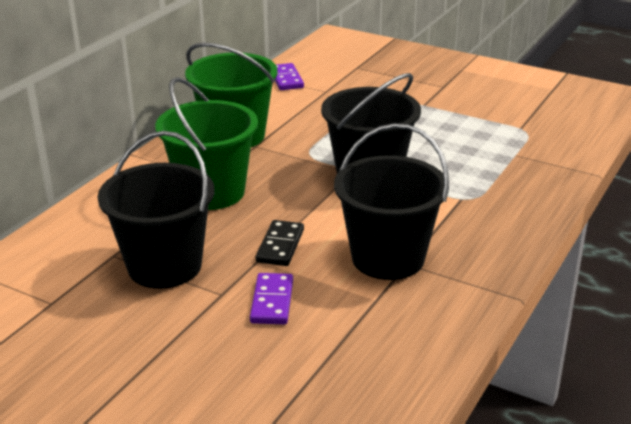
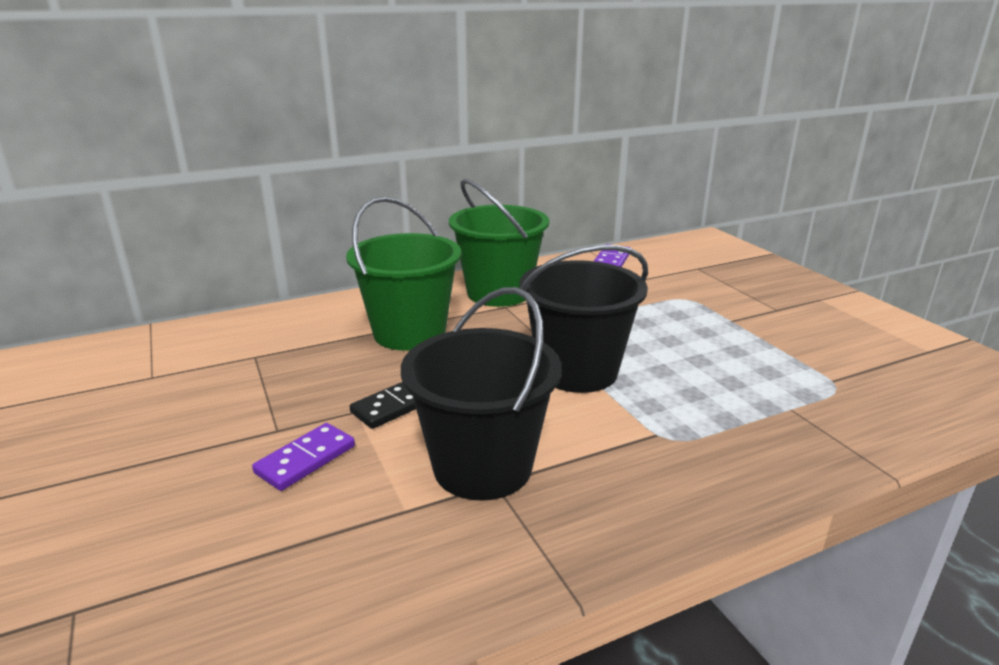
camera: 35 degrees right, 5 degrees down
(164, 266) = (274, 382): black bucket -> none

